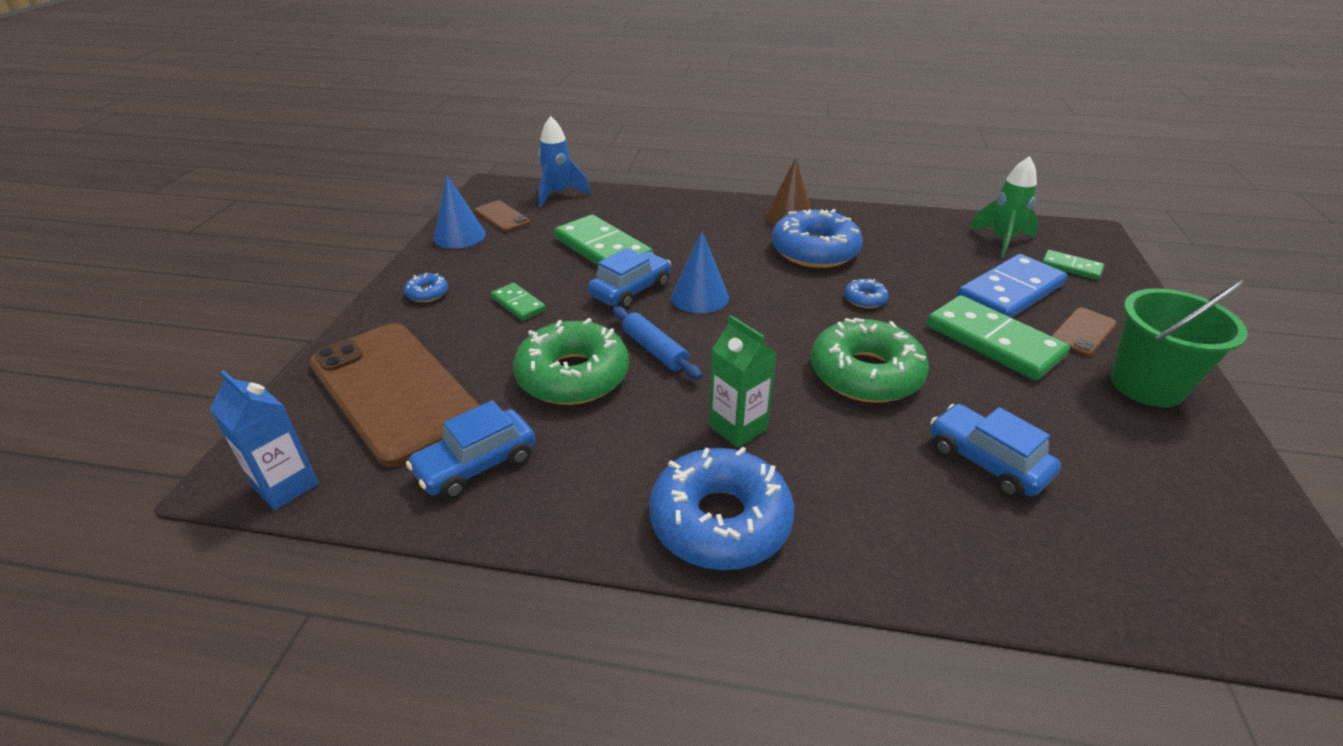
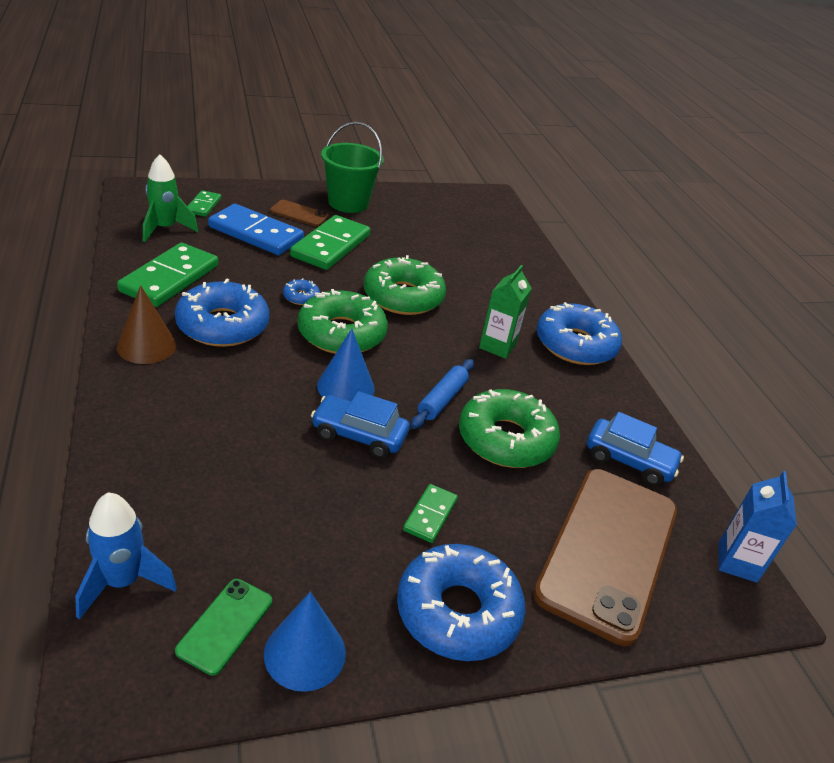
camera: 120 degrees left, 0 degrees up
(427, 293) = (458, 611): blue donut -> blue donut, size x2.30
(502, 217) = (225, 625): brown phone -> green phone
(603, 249) = (281, 480): green domino -> green domino (169, 278)
(790, 311) = (341, 333): none -> green donut
(986, 462) = (456, 258): blue car -> none

